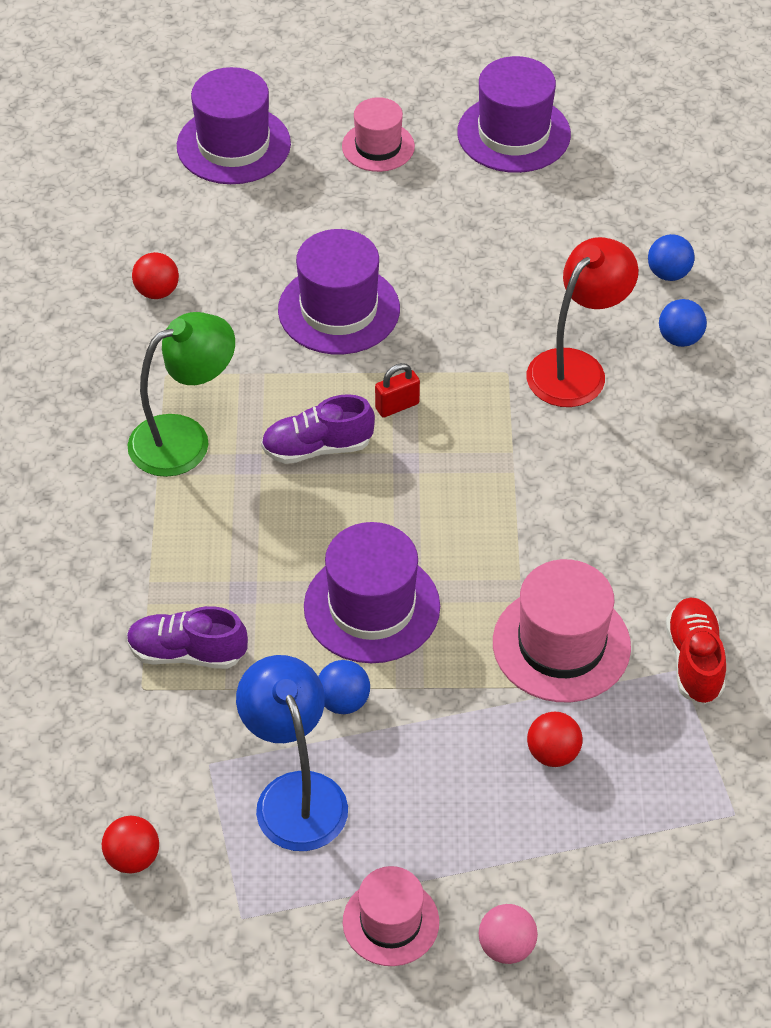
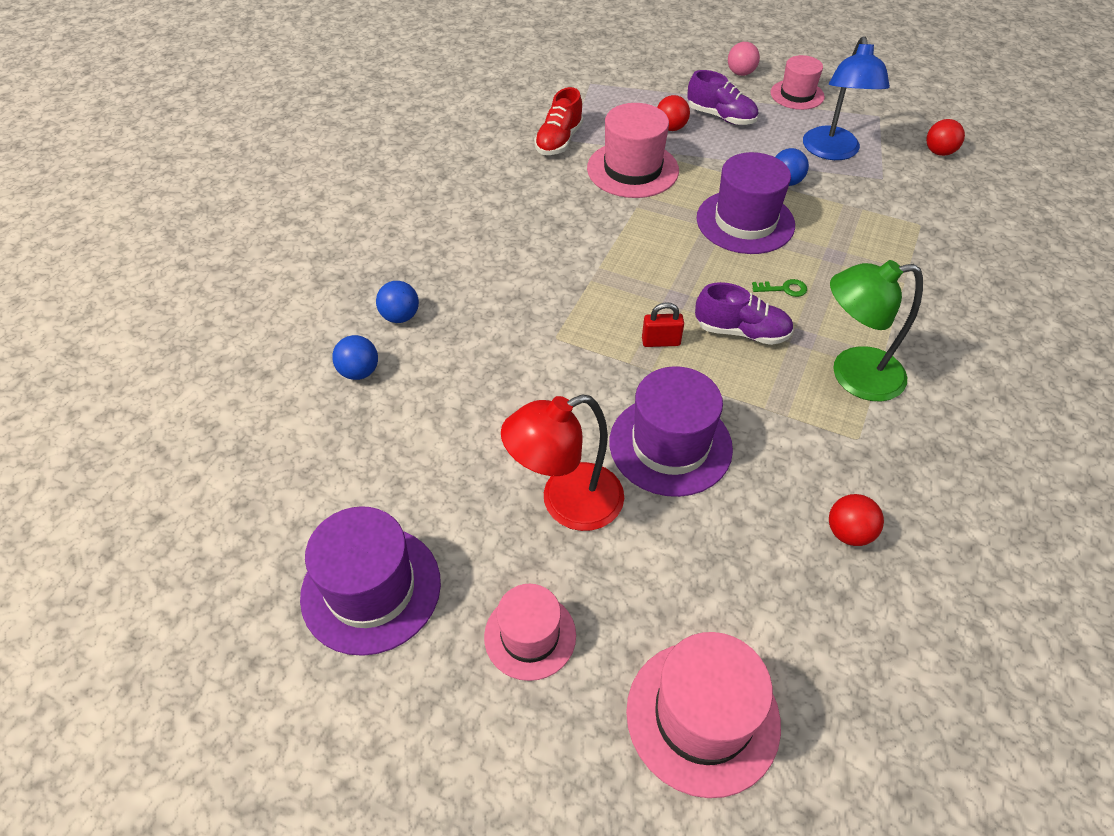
camera: 155 degrees left, 0 degrees up
(187, 653) = (884, 234): purple shoe -> purple shoe (721, 117)
(233, 145) = (702, 716): purple hat -> pink hat
(289, 520) = (784, 289): none -> green key
(576, 368) = (498, 322): red lamp -> red lamp (566, 503)

